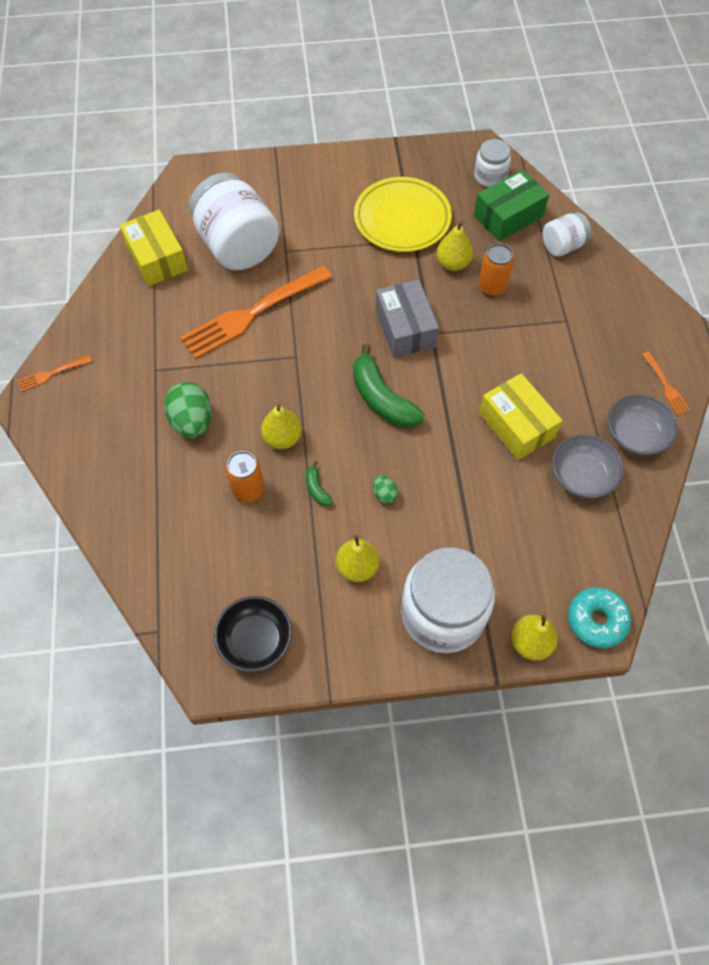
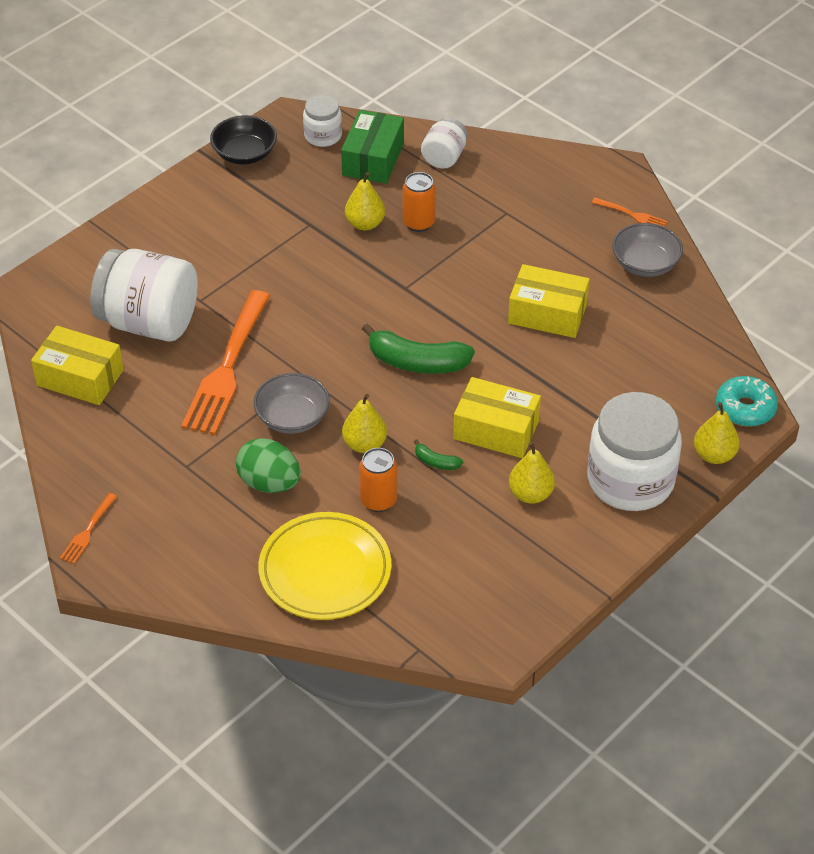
camera: 40 degrees left, 15 degrees down
(255, 640) = (506, 598): black bowl -> black bowl (245, 154)
(384, 494) = (496, 430): green egg -> yellow box
(402, 219) = (280, 213): yellow plate -> yellow plate (325, 571)
(405, 328) = (378, 298): grey box -> none
(582, 476) = (634, 318): grey bowl -> grey bowl (292, 417)

